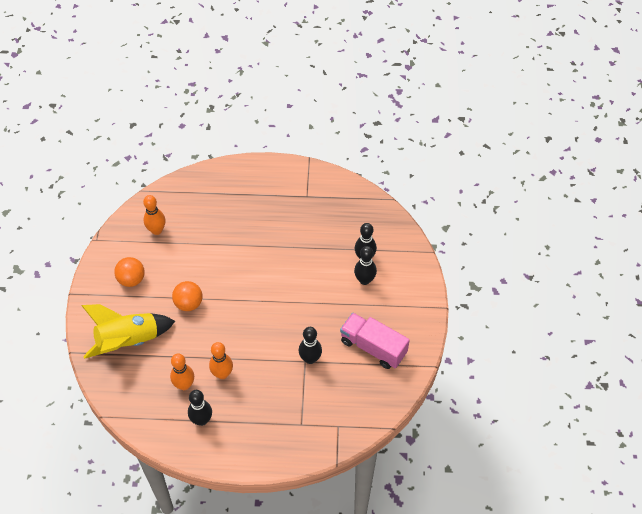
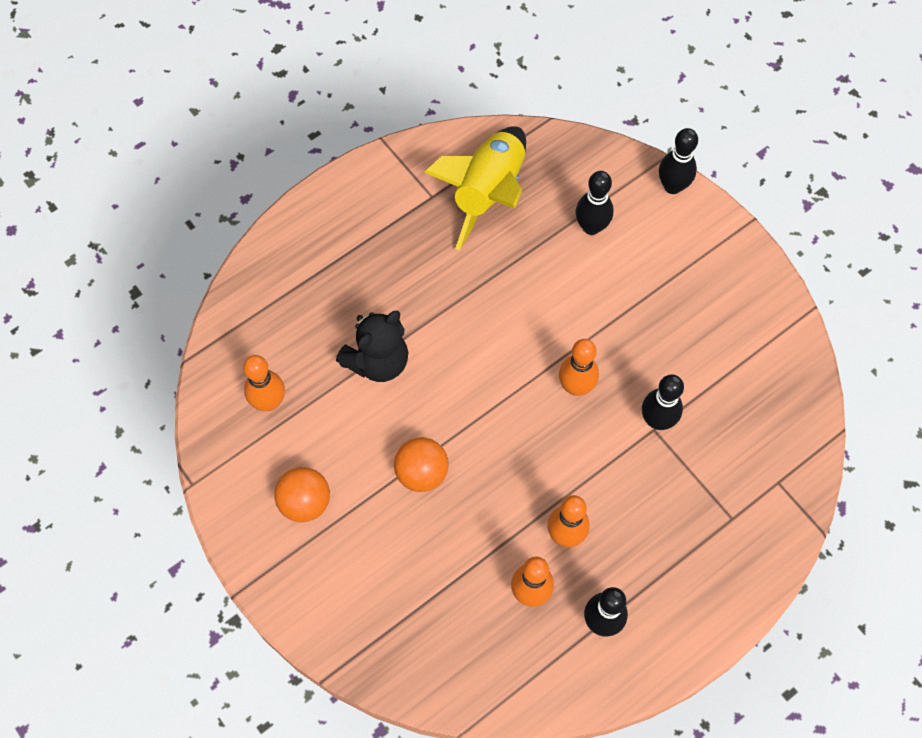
camera: 40 degrees left, 10 degrees up
(128, 341) = (391, 595): yellow rocket -> yellow rocket (488, 193)
(216, 246) = (378, 361): none -> black teddy bear
(289, 318) = (576, 386): none -> orange bowling pin
(364, 280) = (621, 258): black bowling pin -> black bowling pin (672, 186)
(373, 347) = (719, 341): pink truck -> none

